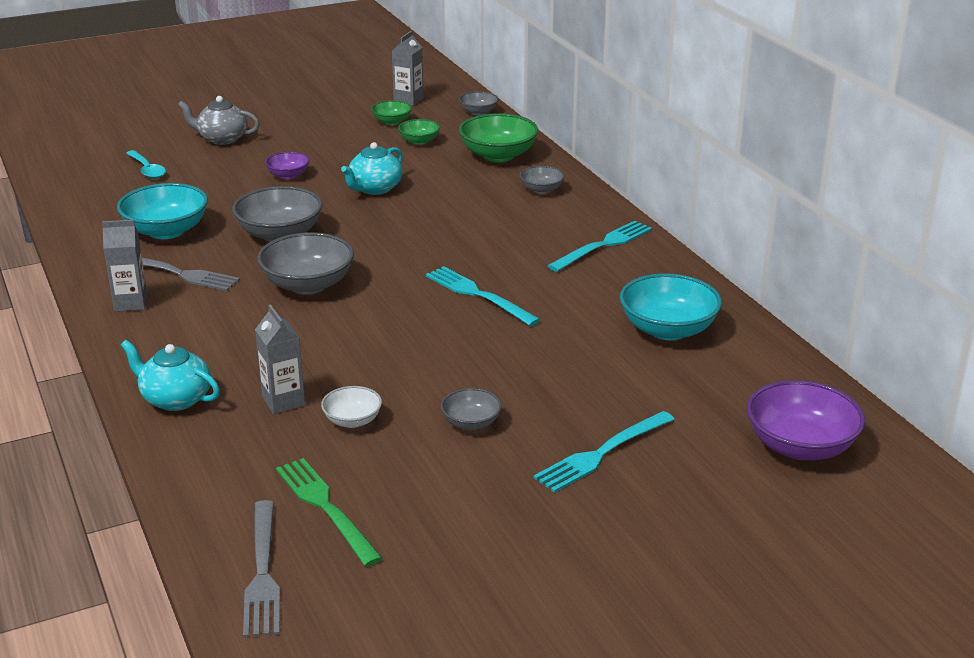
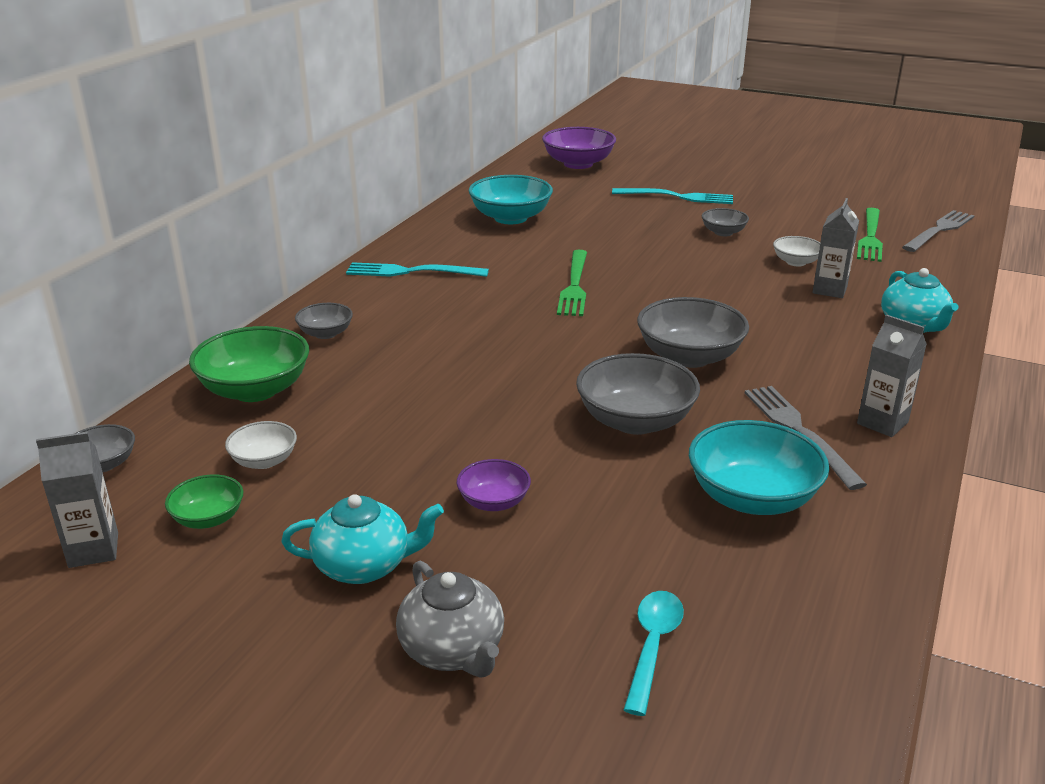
camera: 130 degrees left, 0 degrees up
(374, 189) = (448, 422): turquoise teapot -> turquoise teapot (364, 565)
(419, 141) = (264, 461): green bowl -> white bowl
(478, 295) = (574, 286): turquoise fork -> green fork

